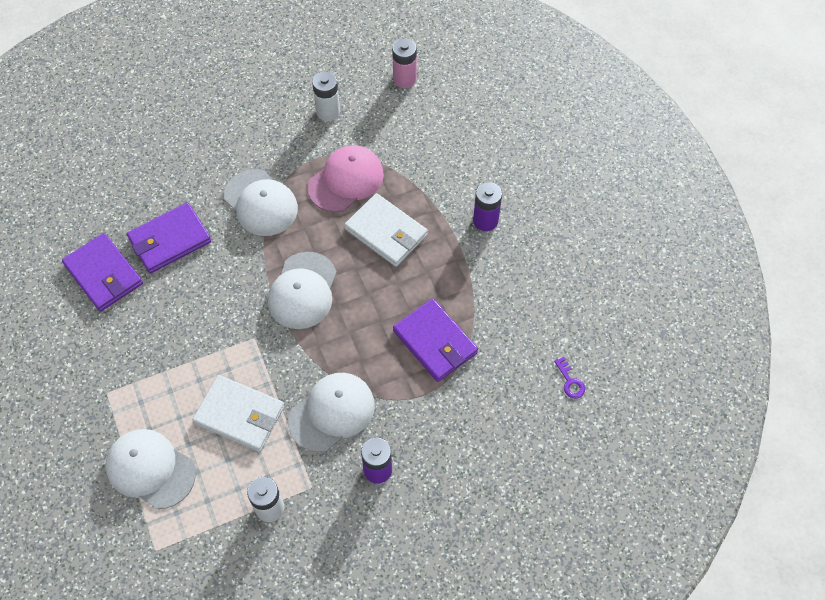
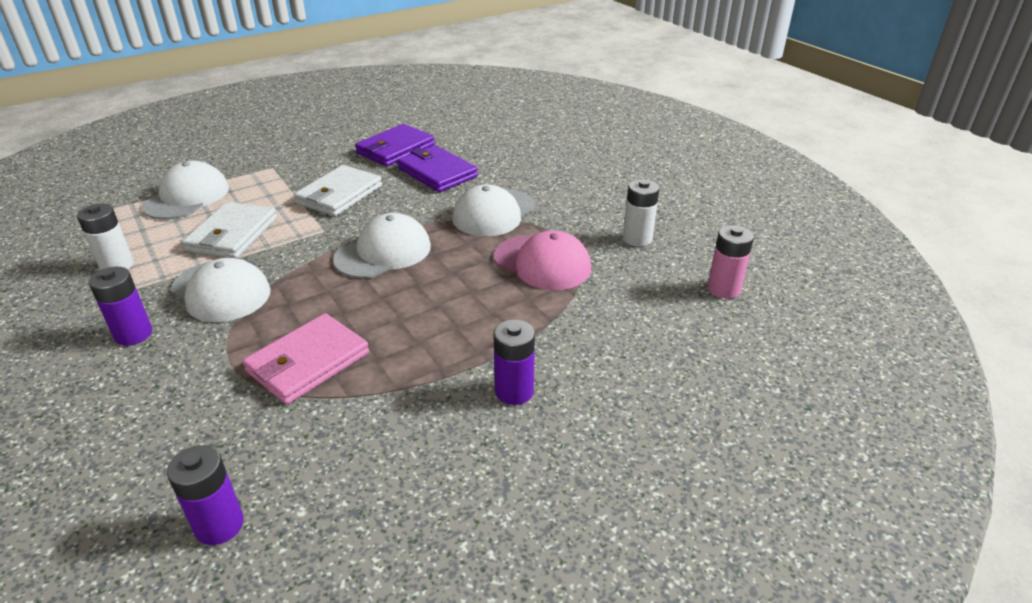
camera: 80 degrees right, 25 degrees down
(303, 291) = (383, 252): white cap -> white cap turned 135 degrees clockwise
(386, 232) = (474, 302): white wallet -> white wallet (339, 195)
(435, 342) = (308, 362): purple wallet -> pink wallet
(570, 381) = (219, 525): purple key -> purple battery

